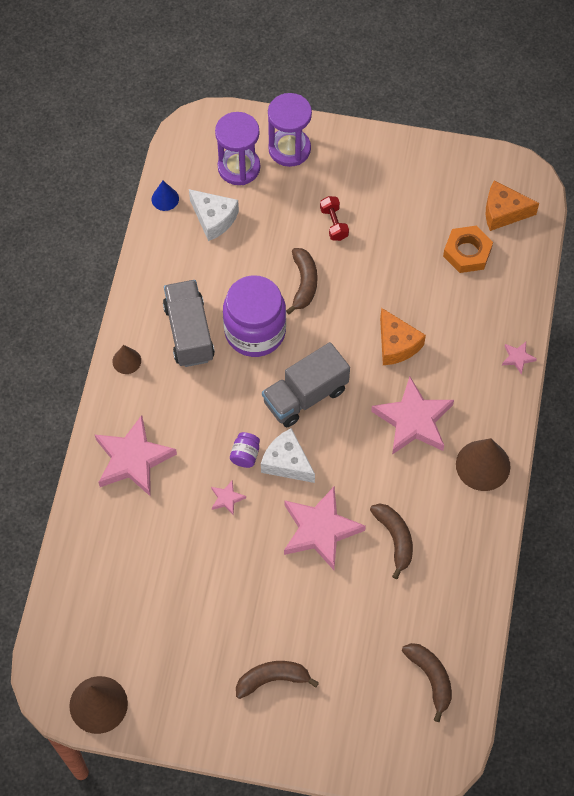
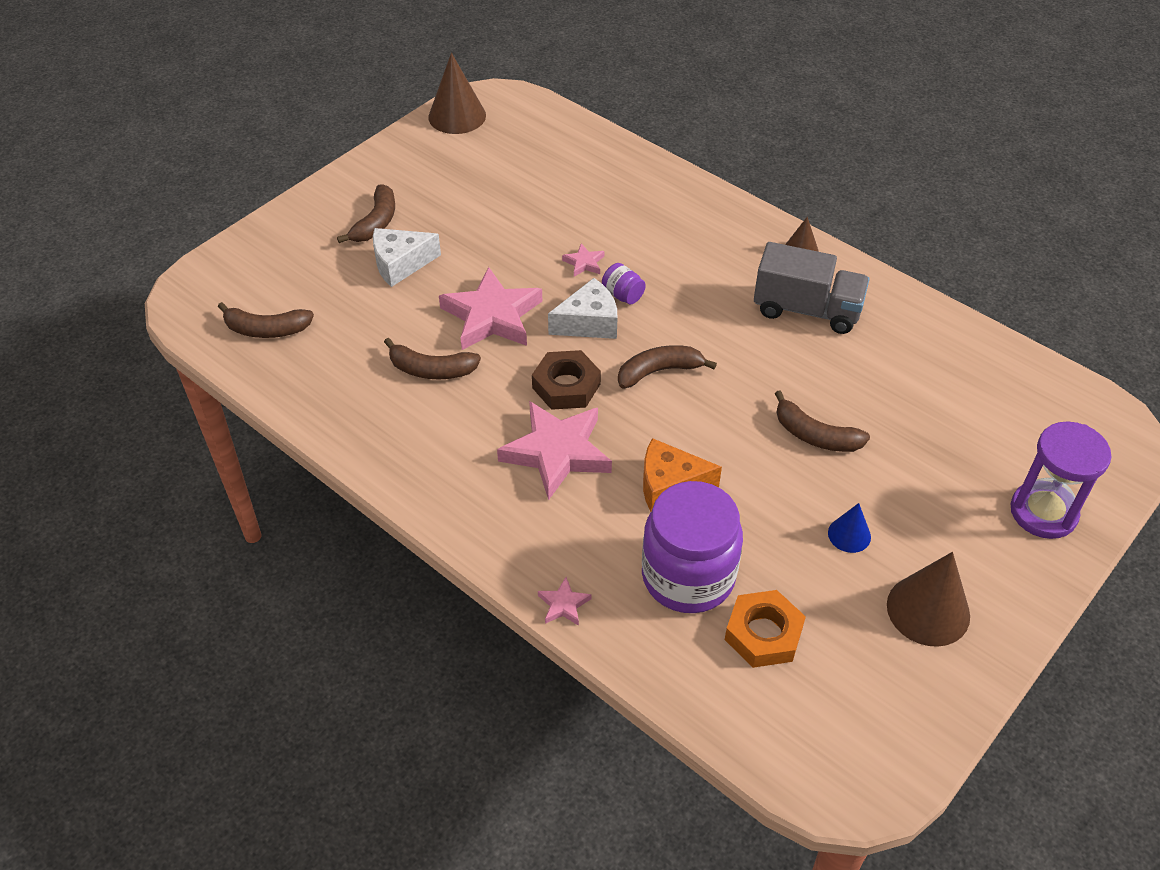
camera: 120 degrees right, 15 degrees down
(133, 459) = (680, 215): pink star -> none
(165, 199) = (1013, 359): blue cone -> blue cone (849, 535)
(214, 219) = (960, 391): white cheese -> white cheese (400, 264)
(239, 167) = (1033, 447): purple hourglass -> none
(255, 331) = (773, 363): purple jar -> purple jar (688, 576)
(305, 396) = (659, 371): grey truck -> brown banana
(334, 223) = (892, 505): red dumbbell -> none
(354, 445) = (566, 386): none -> brown nut
(483, 465) = (450, 490): brown cone -> brown cone (928, 610)
(503, 212) = (808, 719): orange cheese -> none

